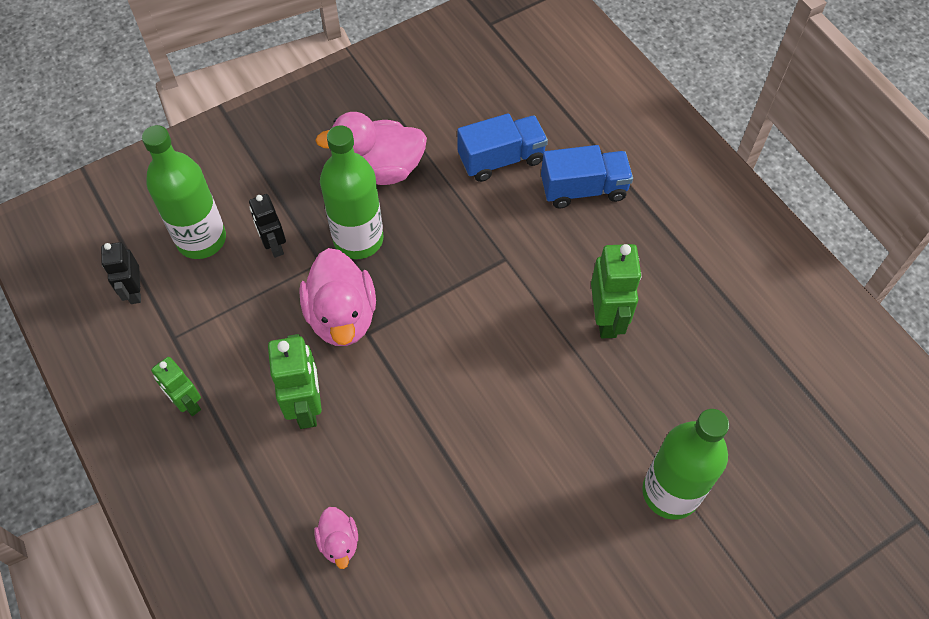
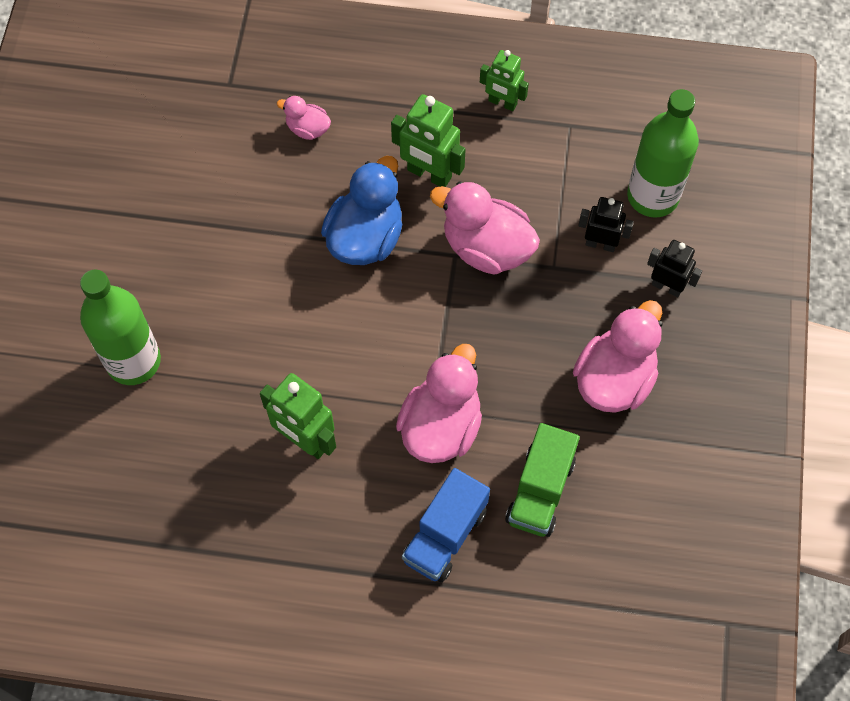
camera: 130 degrees right, 5 degrees up
(135, 291) = (638, 123): black robot -> black robot (667, 286)
(187, 403) = (502, 103): green robot -> green robot turned 150 degrees counterclockwise
(358, 239) = (552, 310): green bottle -> none
(407, 408) = (365, 237): none -> blue duck
(501, 159) = (540, 491): blue truck -> green truck
(512, 244) = (441, 426): none -> pink duck

